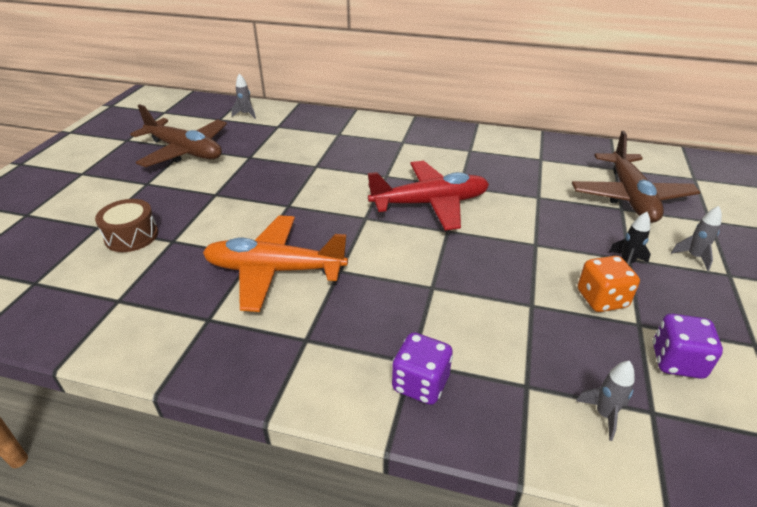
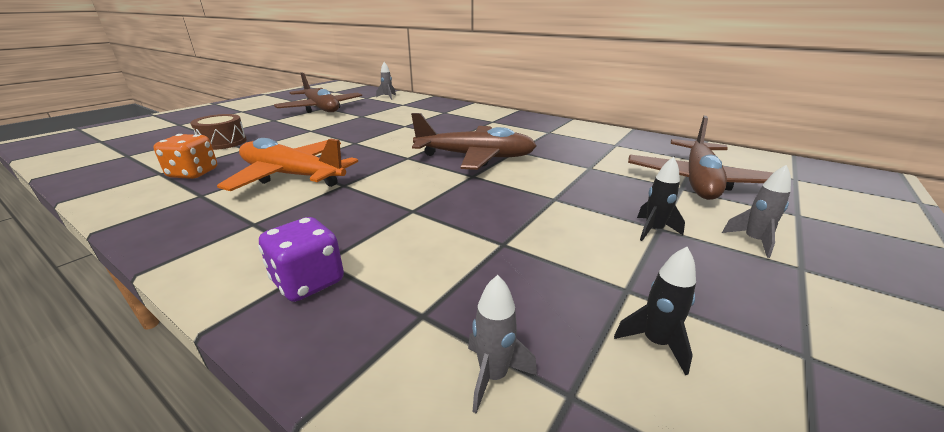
camera: 20 degrees right, 10 degrees down
(430, 203) = (475, 157): red plane -> brown plane
(601, 299) = (594, 255): orange dice -> orange dice (193, 173)
(677, 361) = (655, 343): purple dice -> black rocket

